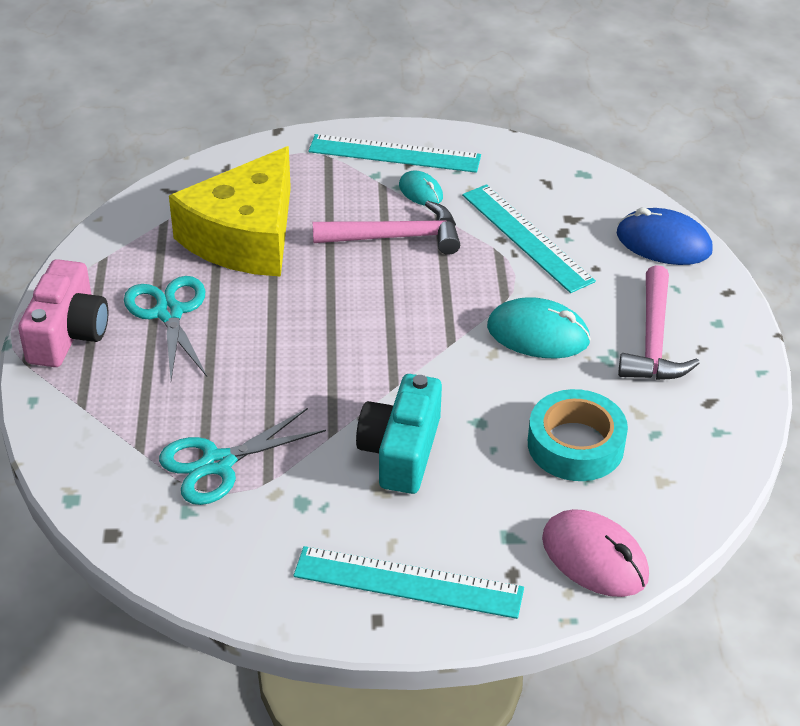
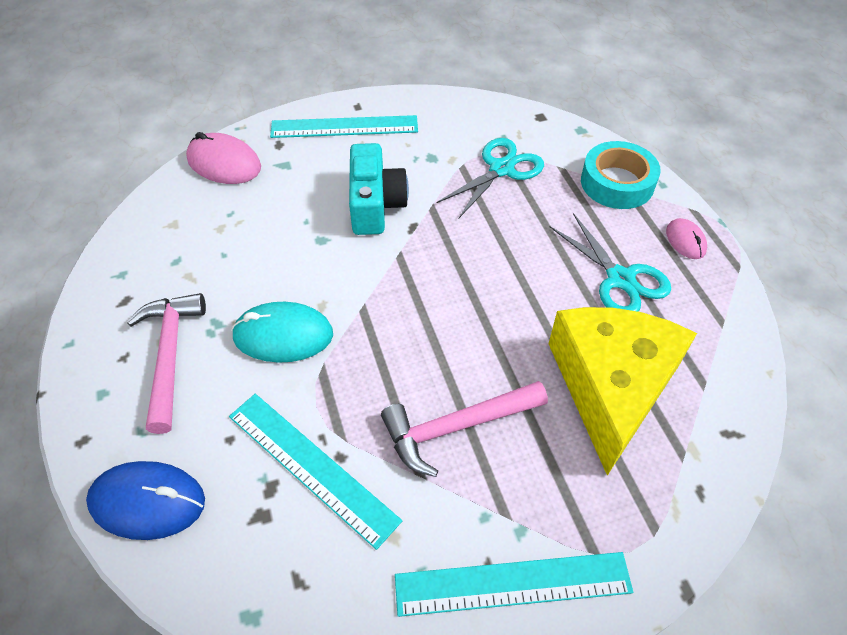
camera: 165 degrees right, 10 degrees up
(68, 333) = (685, 241): pink camera -> pink mouse
(420, 191) = (454, 514): turquoise mouse -> none
(575, 445) = (241, 237): turquoise tape -> turquoise tape (617, 183)

